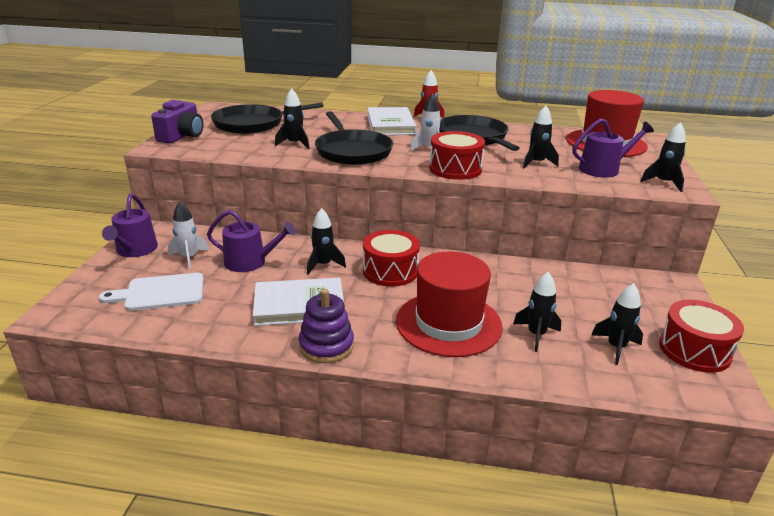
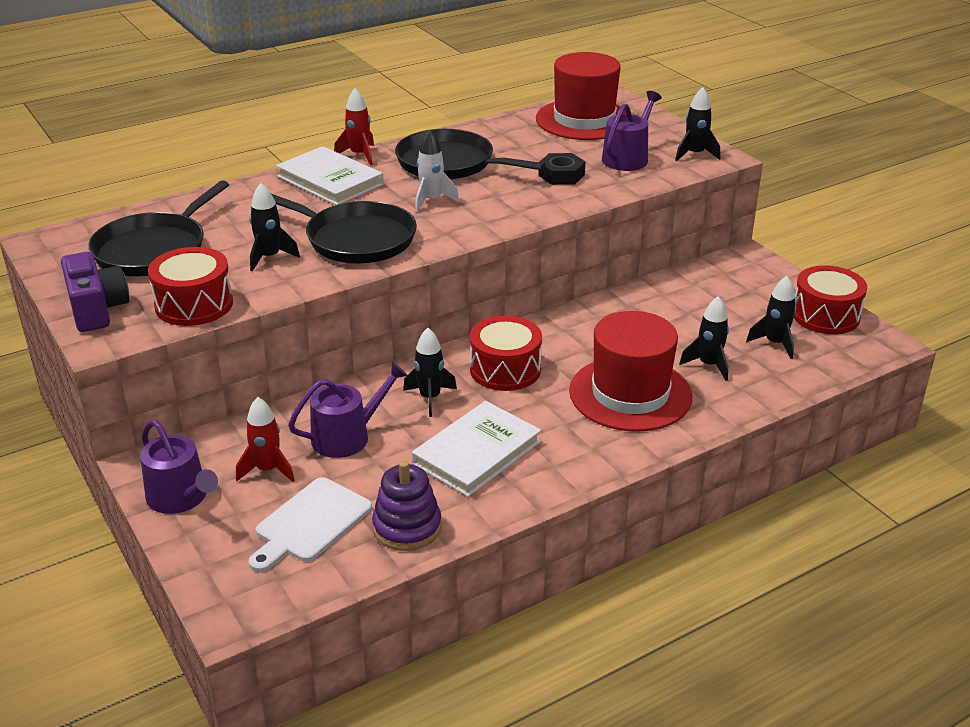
camera: 40 degrees left, 5 degrees up
(189, 258) = (268, 470): white rocket -> red rocket
(326, 346) = (563, 475): purple stacking toy -> purple stacking toy (407, 527)
(455, 169) = (500, 217): red drum -> red drum (194, 304)
(536, 163) = (561, 175): black rocket -> black nut

